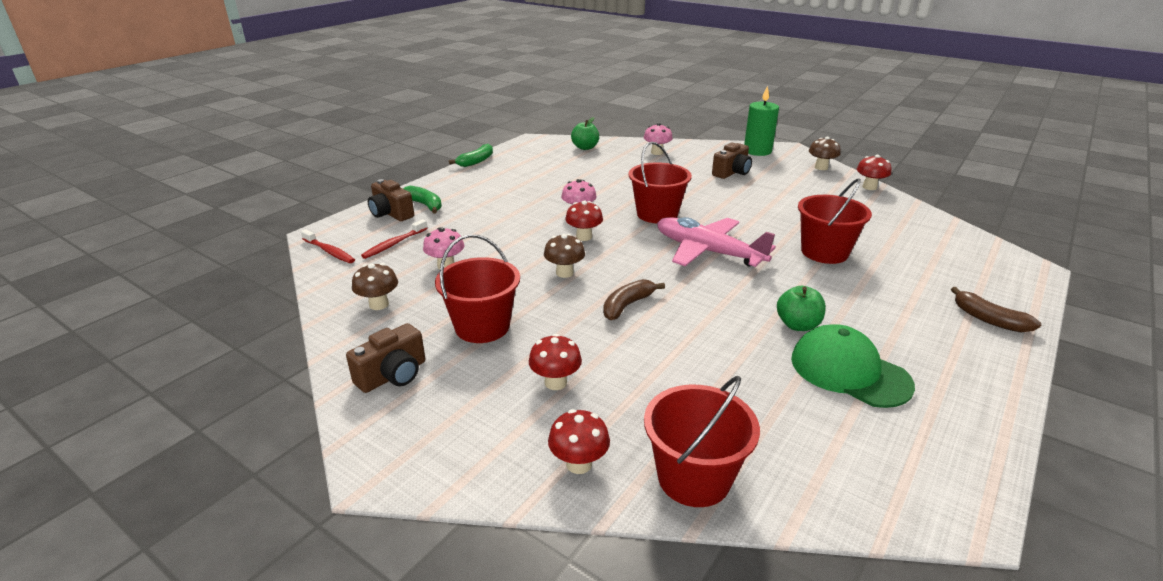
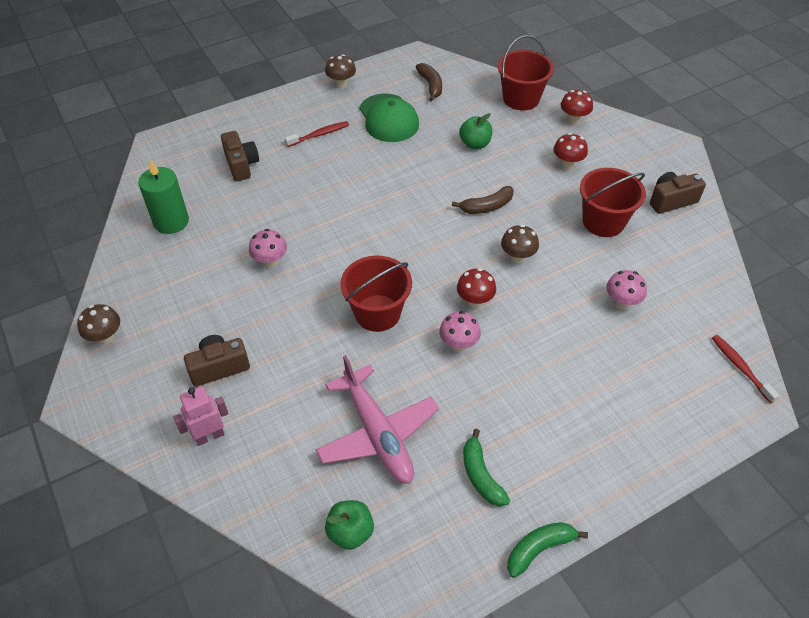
camera: 155 degrees left, 20 degrees up
(379, 304) = (684, 271): brown mushroom -> brown mushroom (341, 84)
(391, 213) = (676, 426): brown camera -> brown camera (241, 165)
(394, 244) = (672, 357): red toothbrush -> red toothbrush (319, 135)
(424, 205) = (633, 433): green banana -> green banana (481, 475)
(657, 152) = (260, 466): pink mushroom -> pink mushroom (270, 261)
(698, 154) = (209, 436): none -> pink robot
(708, 252) = (377, 241): pink plane -> pink plane (377, 433)
(757, 151) = (125, 412): green candle -> green candle (171, 221)
(797, 325) = (383, 154): green apple -> green apple (475, 144)
(824, 252) = (283, 207): red bucket -> none
(869, 187) = (114, 279): red mushroom -> none
(989, 319) = (259, 120): brown banana -> brown banana (430, 85)

